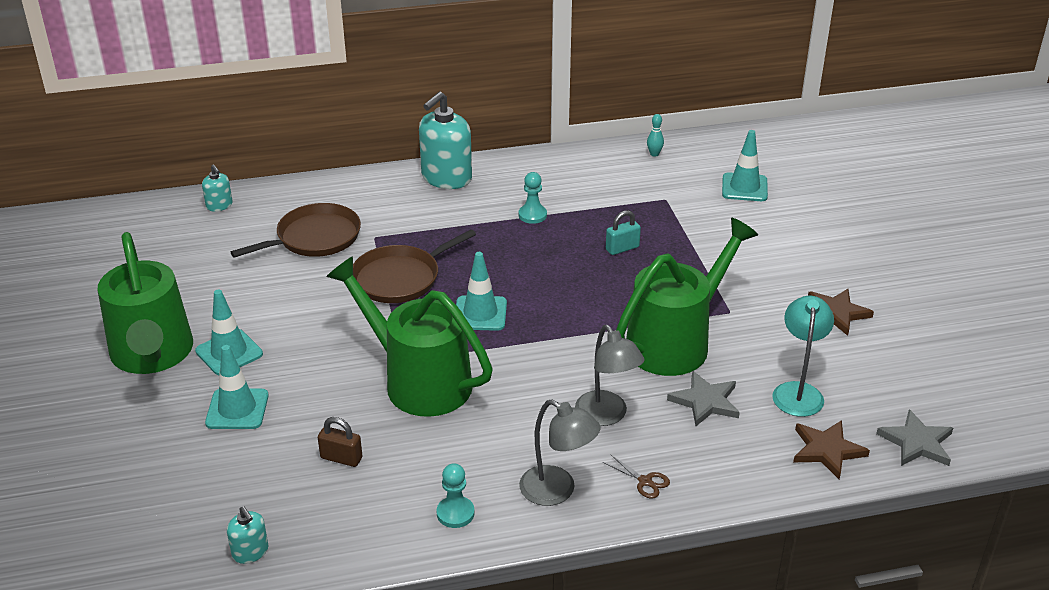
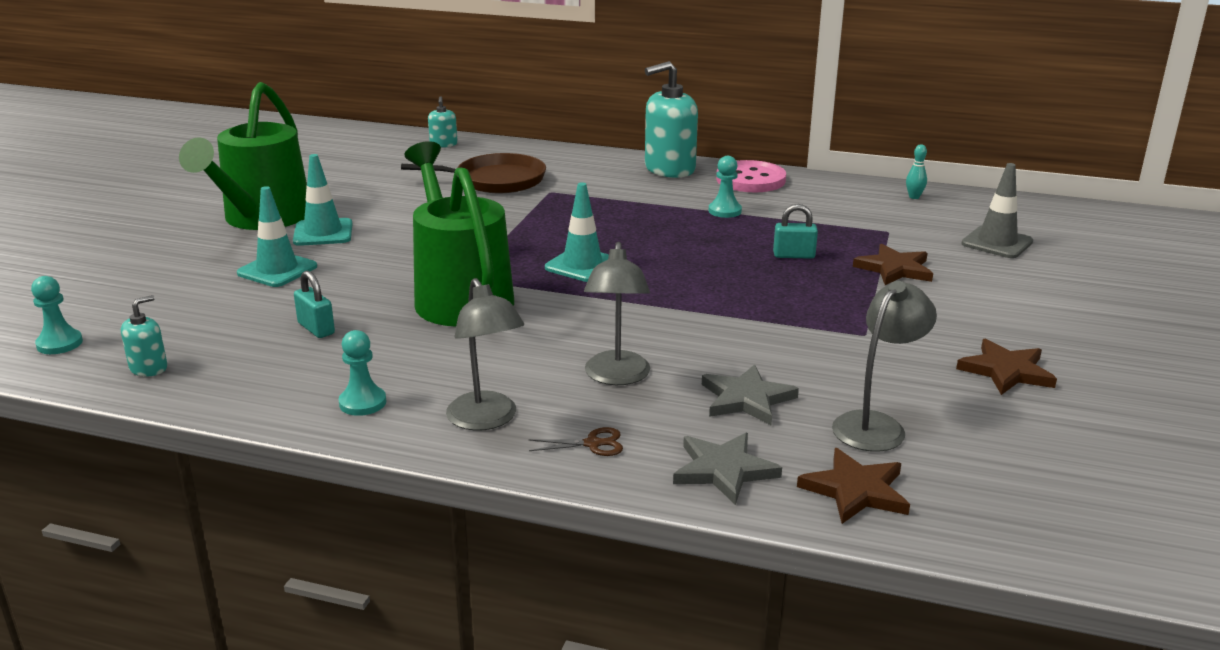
camera: 30 degrees right, 10 degrees down
(140, 560) = (59, 344): none -> turquoise pawn
(250, 552) = (149, 368): turquoise soap dispenser -> turquoise soap dispenser turned 135 degrees counterclockwise
(341, 458) = (316, 328): brown padlock -> turquoise padlock
(400, 278) = (537, 223): brown pan -> none
(521, 171) = (750, 179): none -> pink button
(645, 481) = (592, 444): brown scissors -> brown scissors turned 75 degrees counterclockwise
(676, 341) = (769, 341): green watering can -> none
(699, 239) = (894, 269): none -> brown star
(744, 187) = (997, 243): turquoise traffic cone -> grey traffic cone
(798, 391) = (876, 425): turquoise lamp -> grey lamp
(916, 442) = (996, 524): grey star -> grey star (723, 470)

